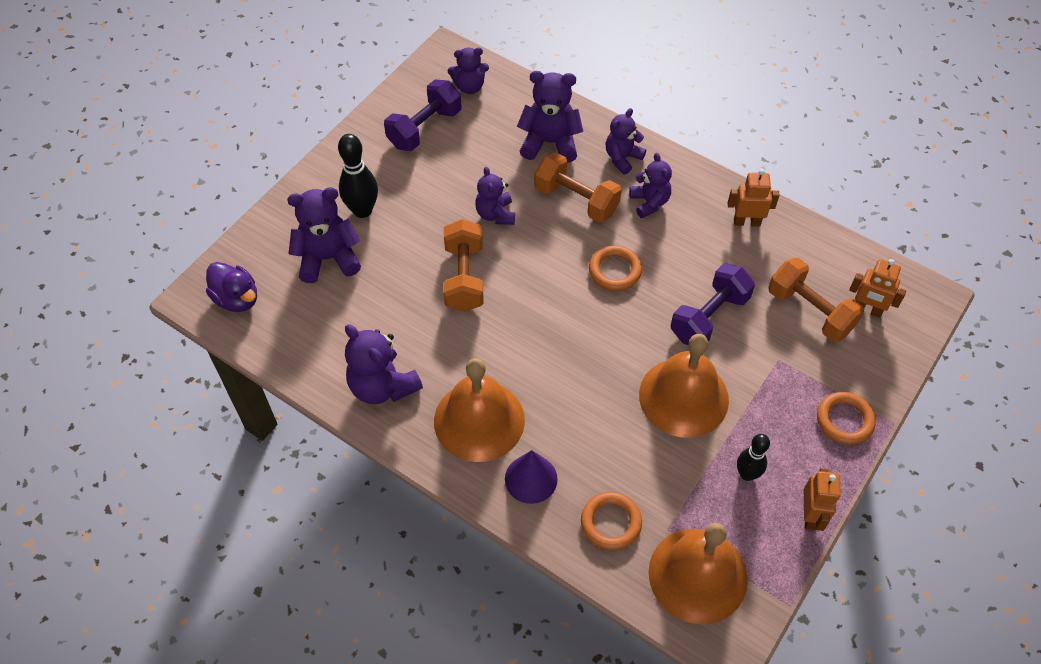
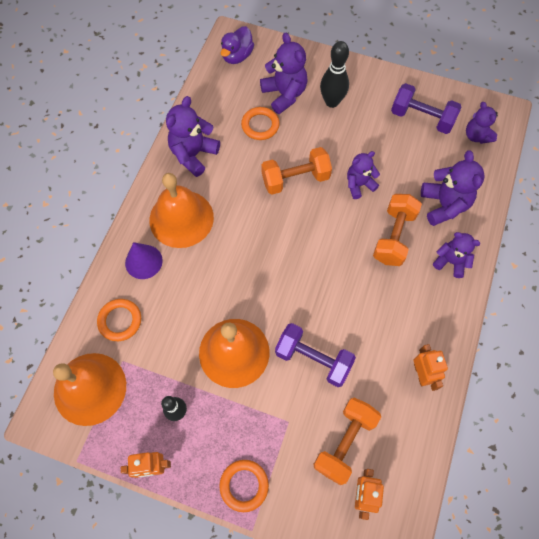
camera: 75 degrees right, 10 degrees up
(615, 270) = (335, 279): orange ring -> orange ring (260, 125)
(649, 202) = (412, 291): purple teddy bear -> none

